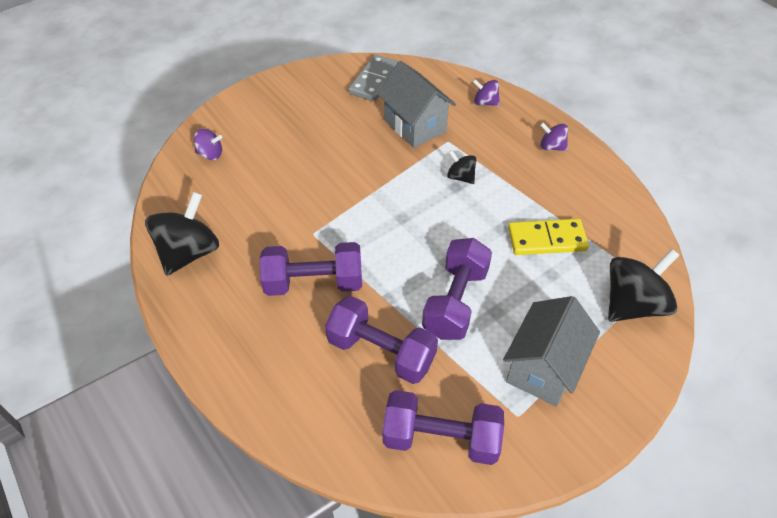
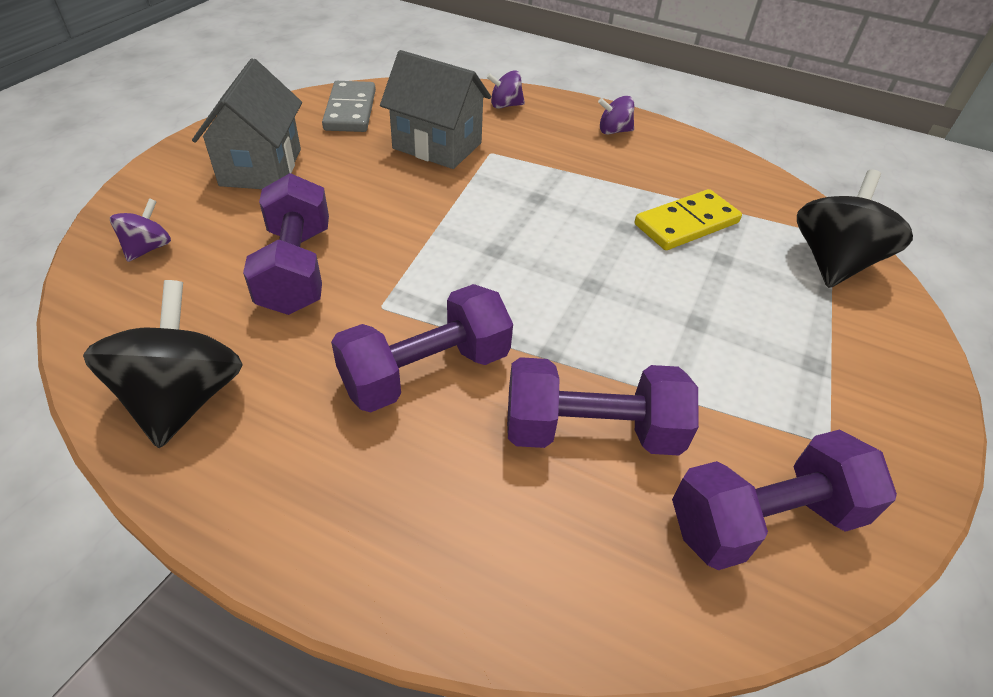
camera: 30 degrees left, 5 degrees down
(210, 154) = (148, 248): purple spinning top -> purple spinning top turned 45 degrees counterclockwise
(455, 301) = (639, 328): purple dumbbell -> purple dumbbell (296, 269)
(460, 177) = (535, 186): black spinning top -> none
(543, 368) = (806, 369): grey house -> grey house (261, 167)

